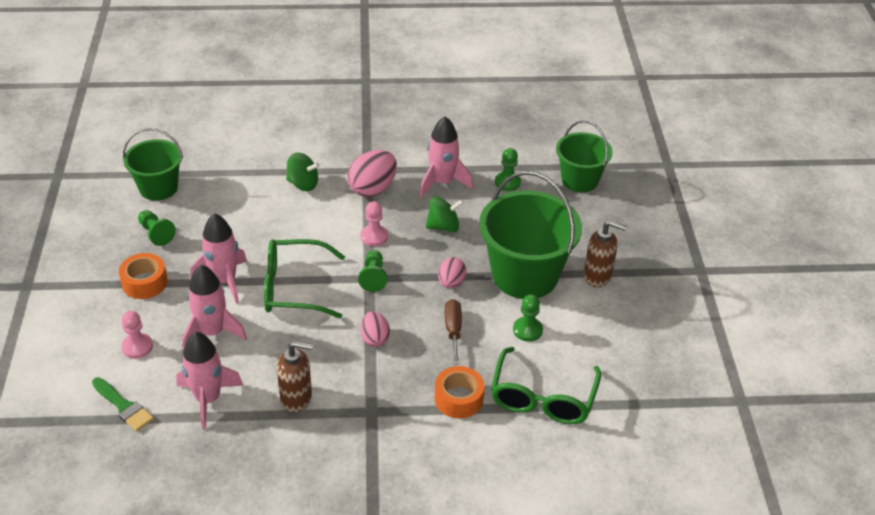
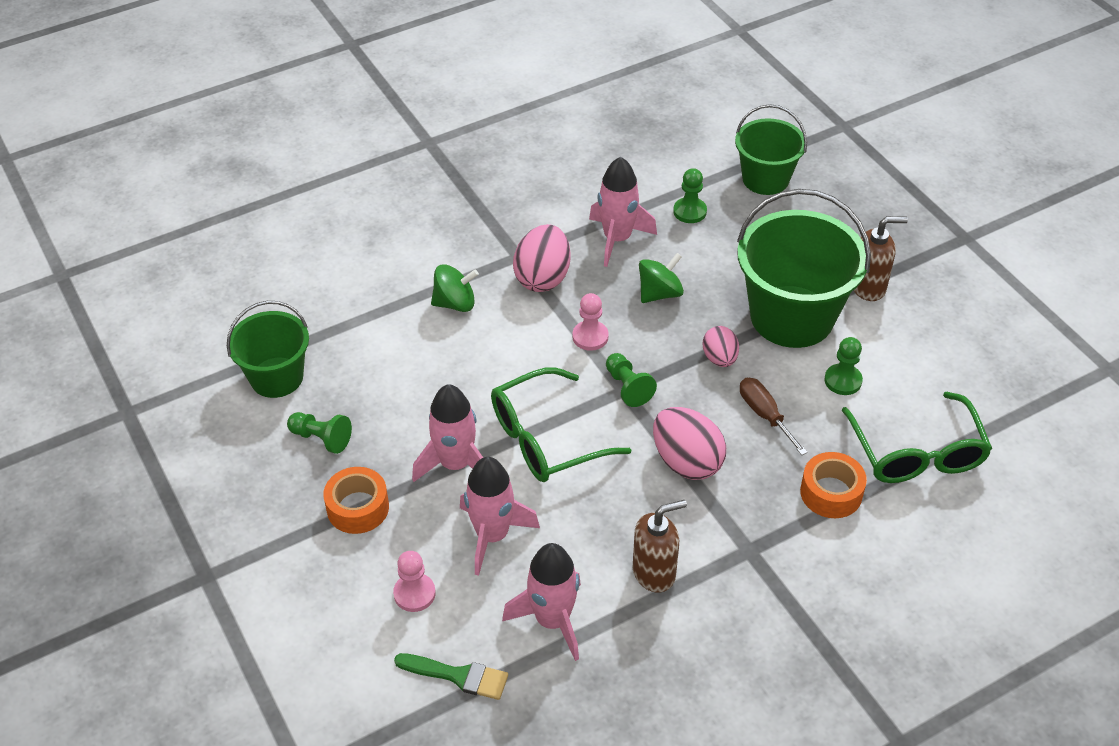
camera: 25 degrees left, 5 degrees up
(375, 339) = (686, 462): pink egg -> pink egg, size x1.65

